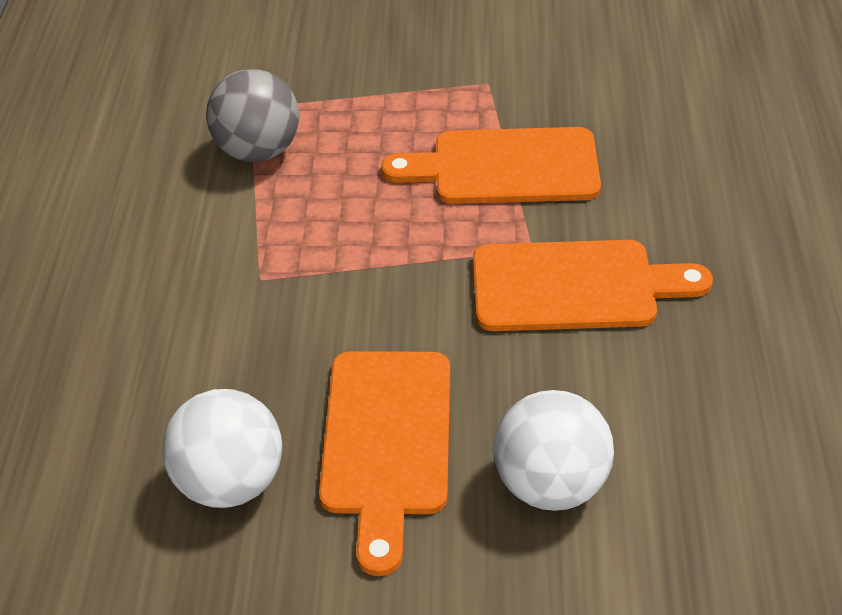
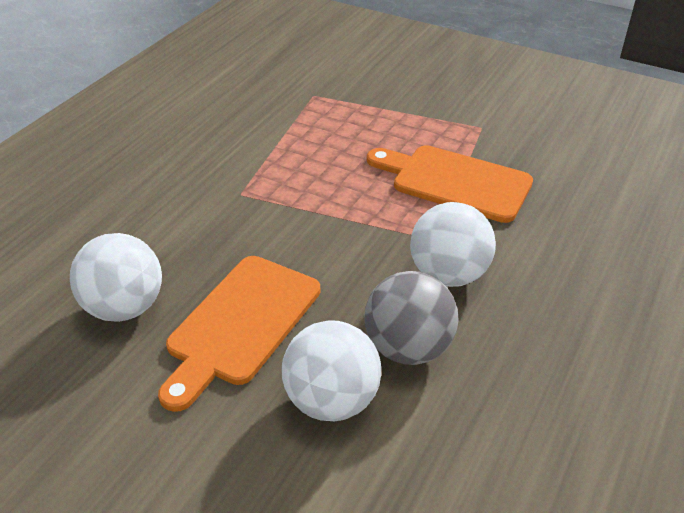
camera: 25 degrees right, 5 degrees down
(258, 150) = (299, 120): grey ball -> grey ball (408, 348)
(574, 286) = (448, 274): orange cutting board -> white ball

